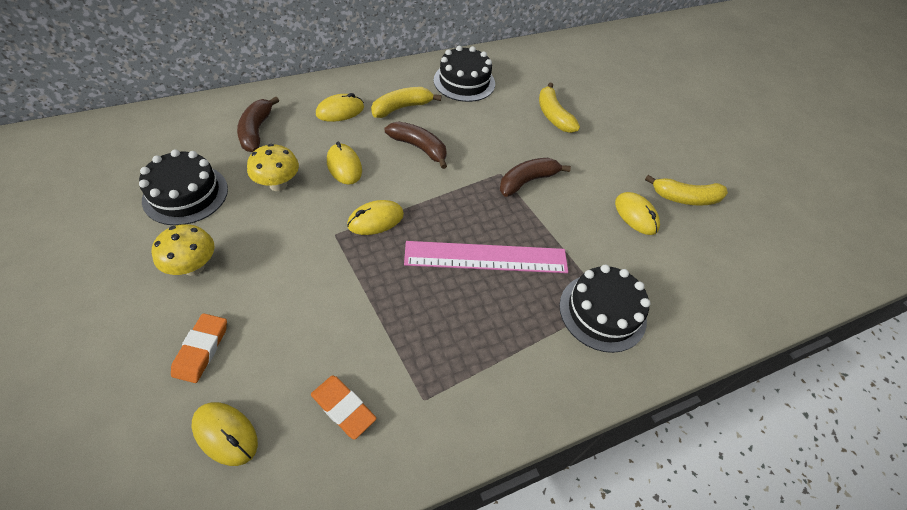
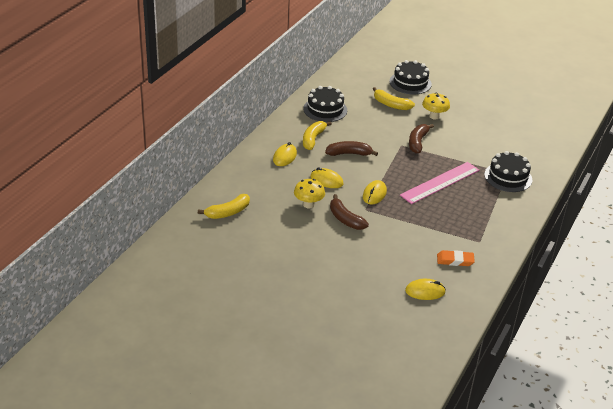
camera: 35 degrees left, 15 degrees down
(185, 194) = (272, 232): black cake -> black cake (410, 83)
(194, 267) = (325, 254): yellow mushroom -> yellow mushroom (434, 116)
(201, 349) = (375, 276): orange eraser -> none
(256, 131) = (258, 188): brown banana -> brown banana (345, 219)
(636, 215) = (480, 132): yellow mouse -> none
(685, 198) = (491, 114): yellow banana -> yellow banana (228, 212)

